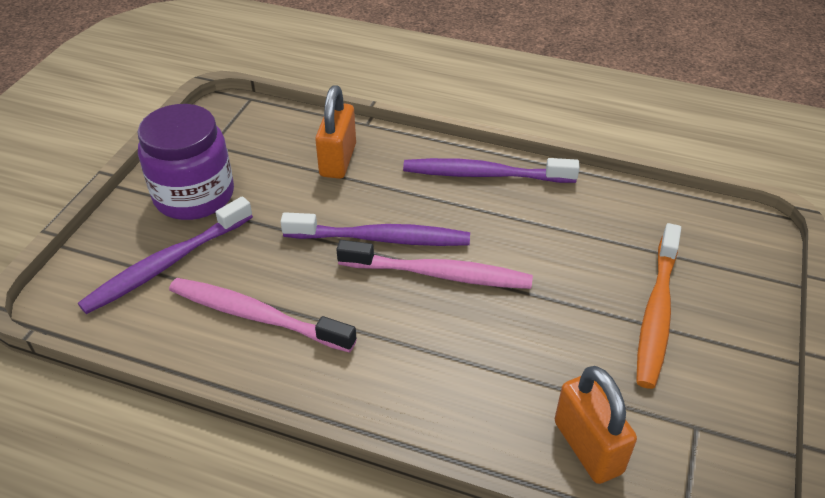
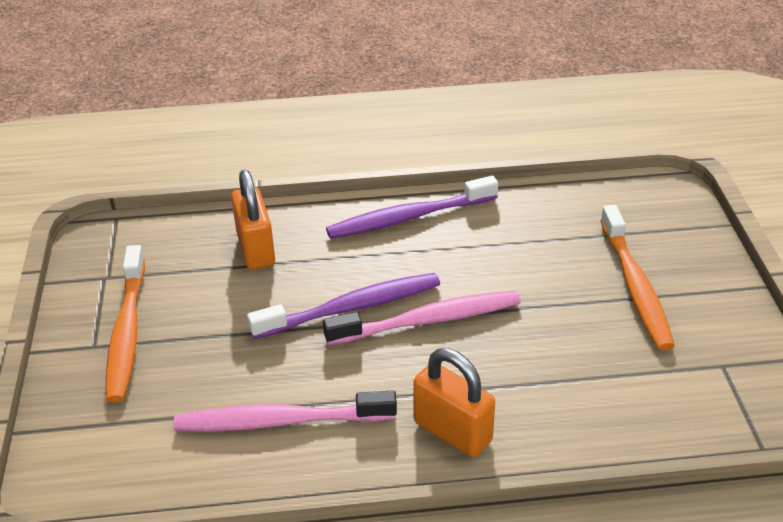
camera: 25 degrees left, 5 degrees down
(166, 264) = (148, 408): purple toothbrush -> none
(194, 195) = (127, 332): purple jar -> orange toothbrush
(588, 447) = (651, 415): orange padlock -> orange padlock (452, 431)

